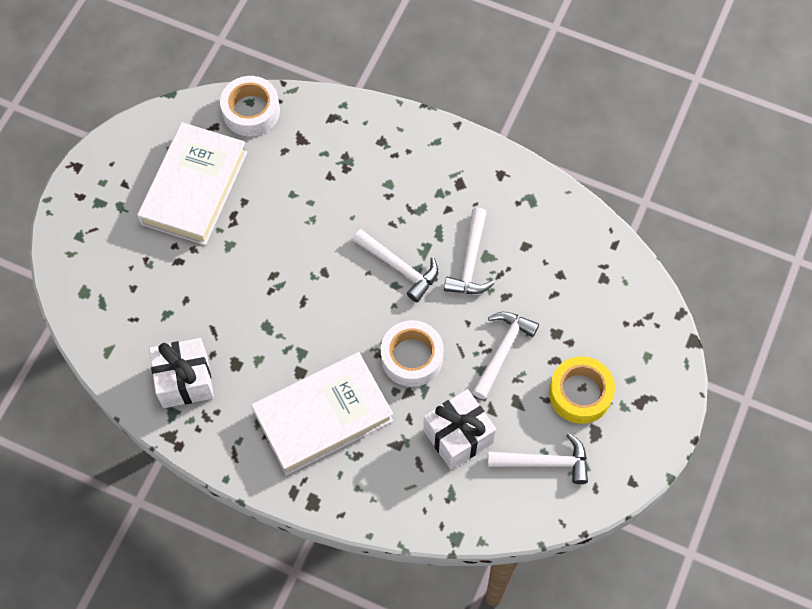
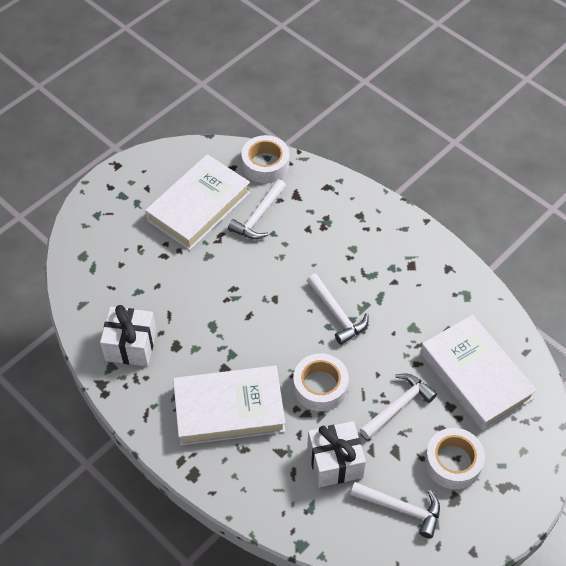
camera: 20 degrees right, 10 degrees down
(470, 261) = (397, 327): white hammer -> white hammer (258, 217)
(571, 289) = (475, 376): none -> white book
(580, 393) = (453, 462): yellow tape -> white tape

